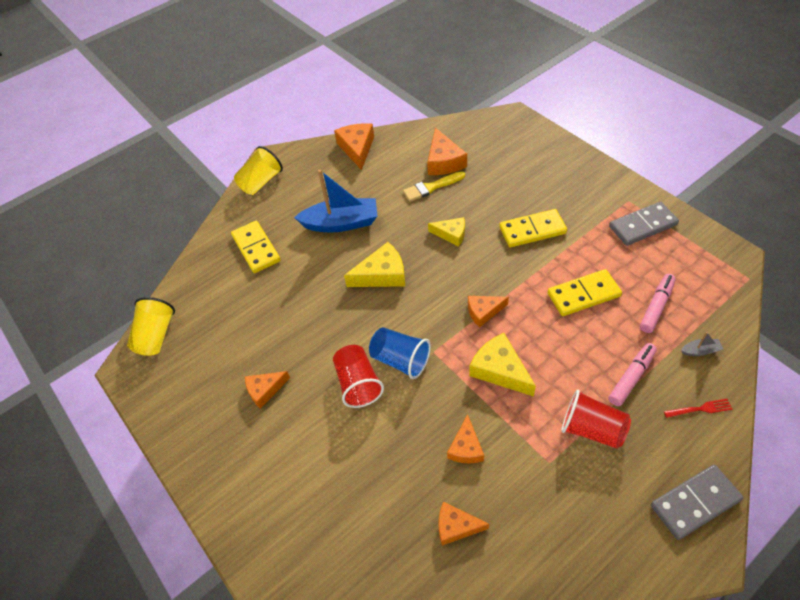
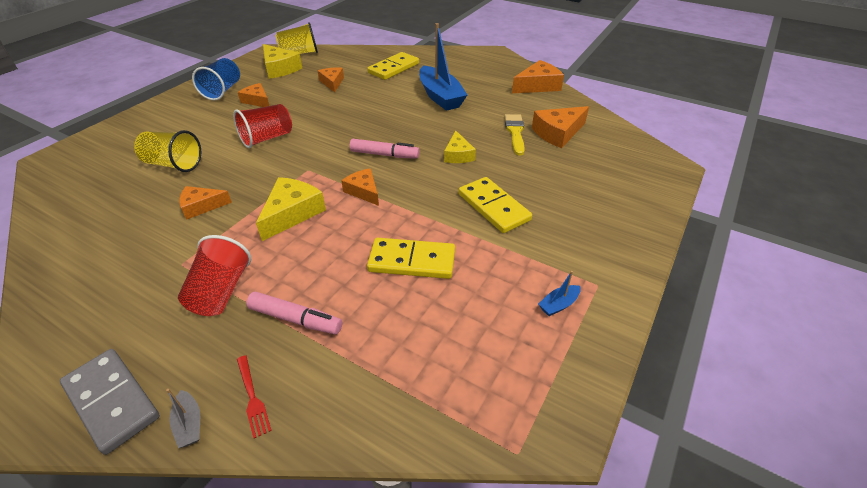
camera: 65 degrees right, 10 degrees down
(261, 182) = (465, 55): yellow cup -> yellow cup (174, 164)
(382, 274) = (389, 127): yellow cheese -> yellow cheese (279, 69)
(400, 360) = (294, 154): blue cup -> blue cup (222, 91)
(431, 187) = (515, 132): yellow brush -> yellow brush turned 45 degrees clockwise
(456, 526) = (120, 214): orange cheese -> orange cheese (332, 83)
(583, 295) = (412, 261): yellow domino -> yellow domino turned 45 degrees counterclockwise
(642, 226) = (558, 304): grey domino -> blue boat
(656, 307) = (416, 333): pink marker -> pink marker (384, 155)
(700, 351) = (351, 391): grey boat -> grey boat (189, 424)

